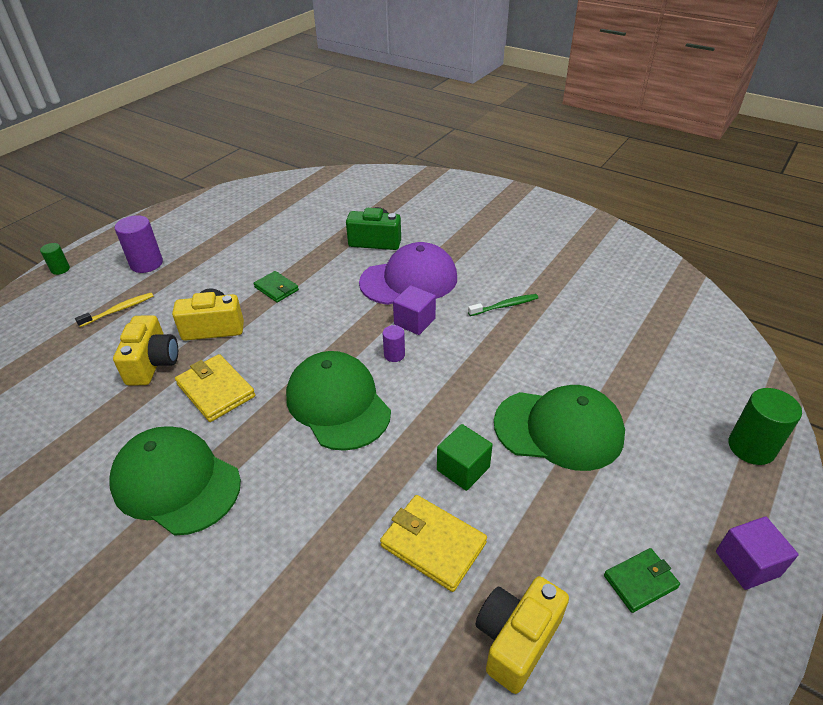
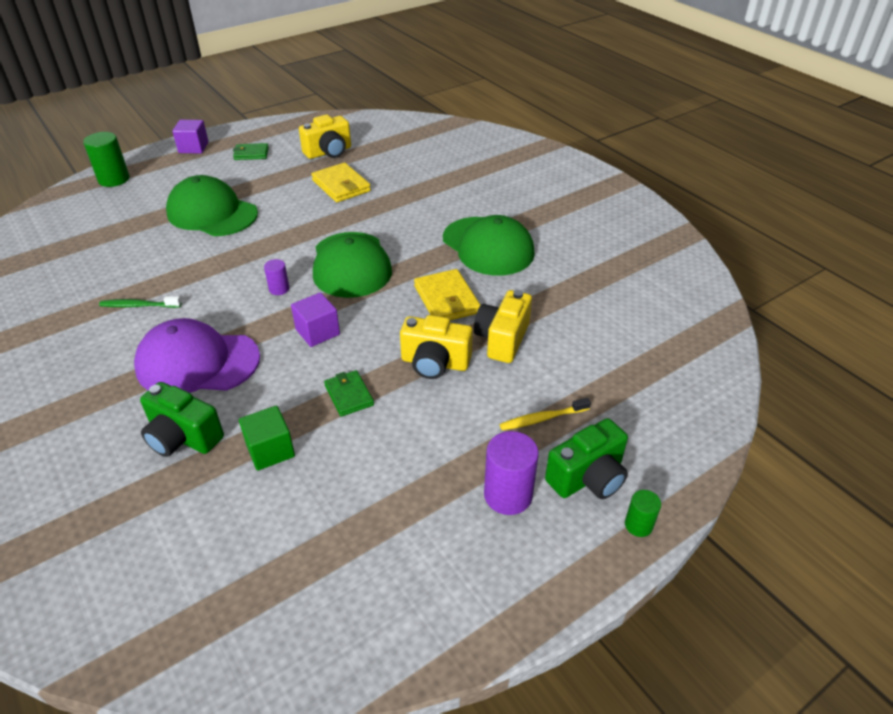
camera: 160 degrees left, 0 degrees up
(89, 284) = (588, 477): none -> green camera
(414, 321) = (235, 314): purple cube -> purple cube (317, 332)
(463, 468) = (294, 210): green cube -> green cube (270, 450)

